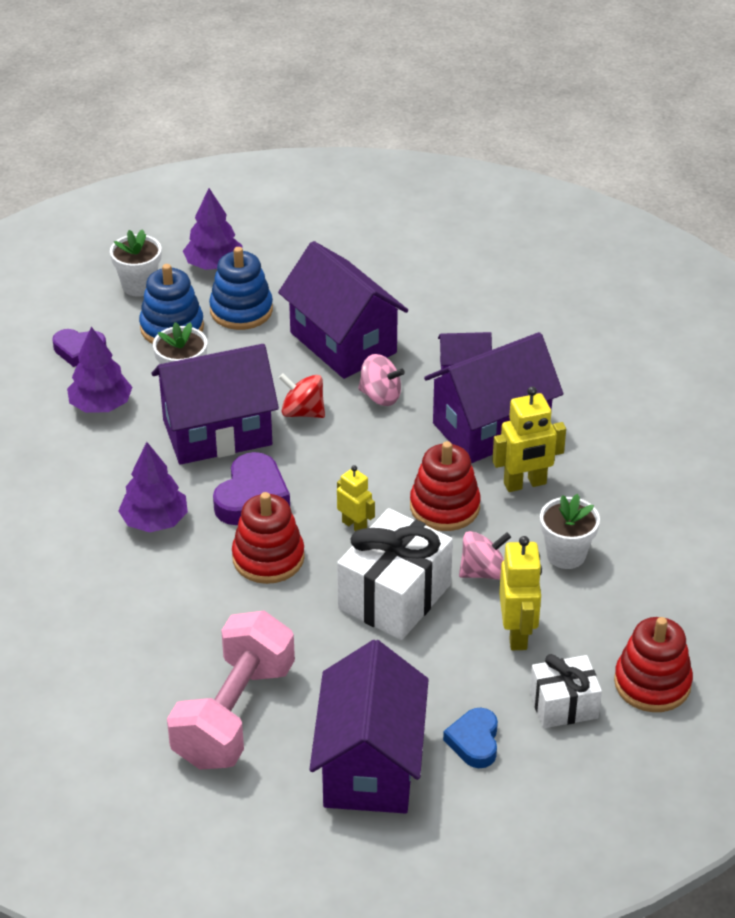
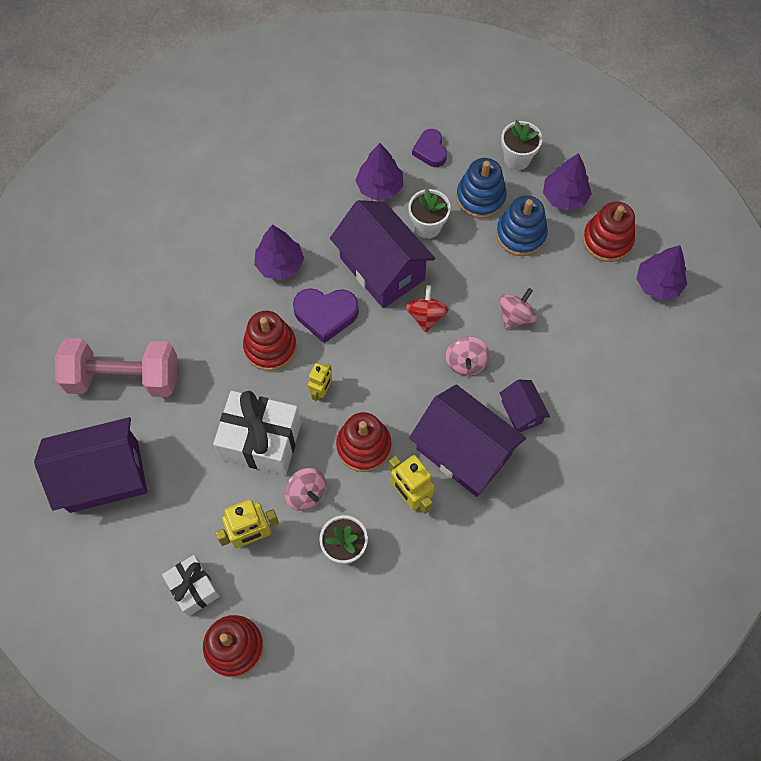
camera: 70 degrees right, 25 degrees up
(289, 250) = (607, 240): none -> red stacking toy
(343, 342) = (515, 316): purple house -> pink spinning top
(363, 231) = (658, 284): none -> purple tree
(474, 742) = (143, 537): blue heart -> none

